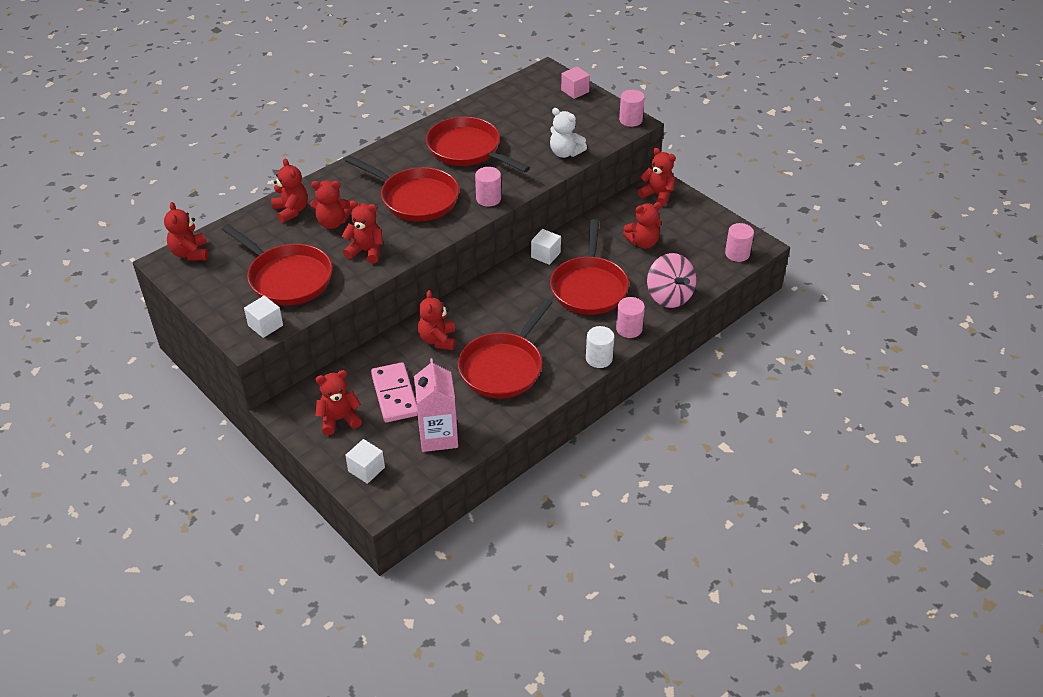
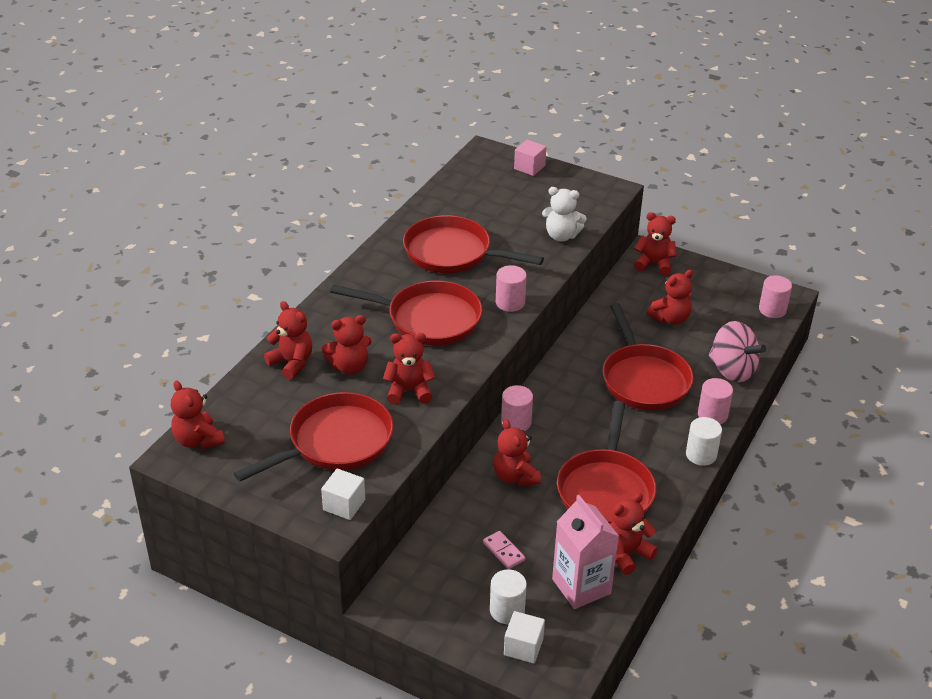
camera: 20 degrees left, 5 degrees down
(287, 278) = (335, 442): red pan -> red pan turned 60 degrees counterclockwise
(339, 419) = (457, 597): red teddy bear -> red teddy bear (627, 554)
(370, 439) = (507, 610): none -> white cylinder
(394, 395) = (503, 551): pink domino -> pink domino, size x0.52
(545, 255) = (576, 354): white cube -> none
(630, 120) = (608, 187): pink cylinder -> pink cylinder (516, 422)

